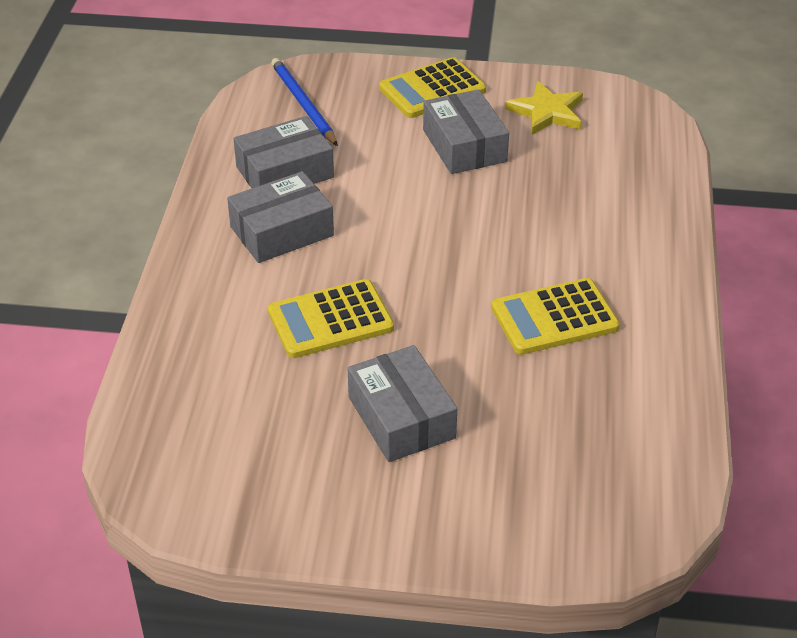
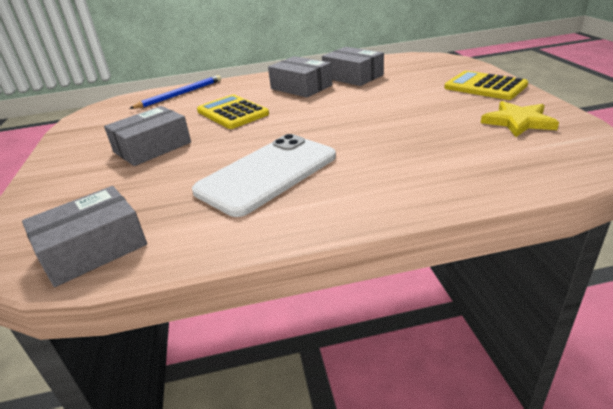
camera: 75 degrees right, 10 degrees down
(303, 104) = (420, 66): blue pencil -> blue pencil (180, 94)
(464, 145) = (436, 107): grey box -> grey box (93, 249)
(554, 318) = (267, 174): yellow calculator -> white phone

